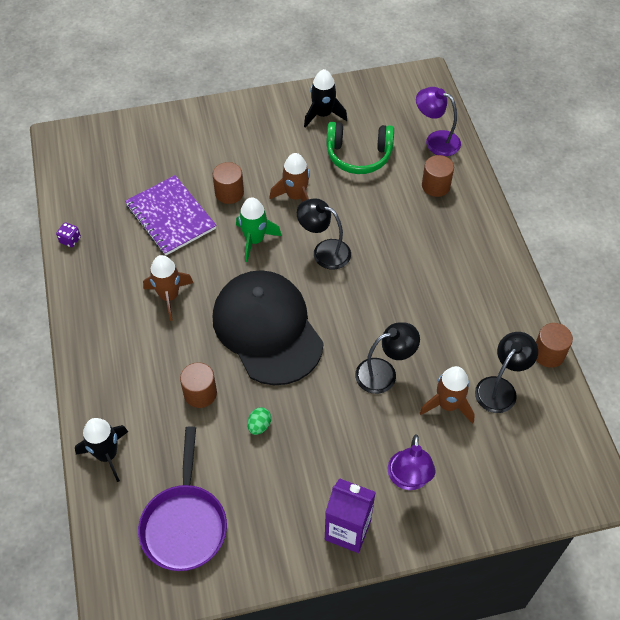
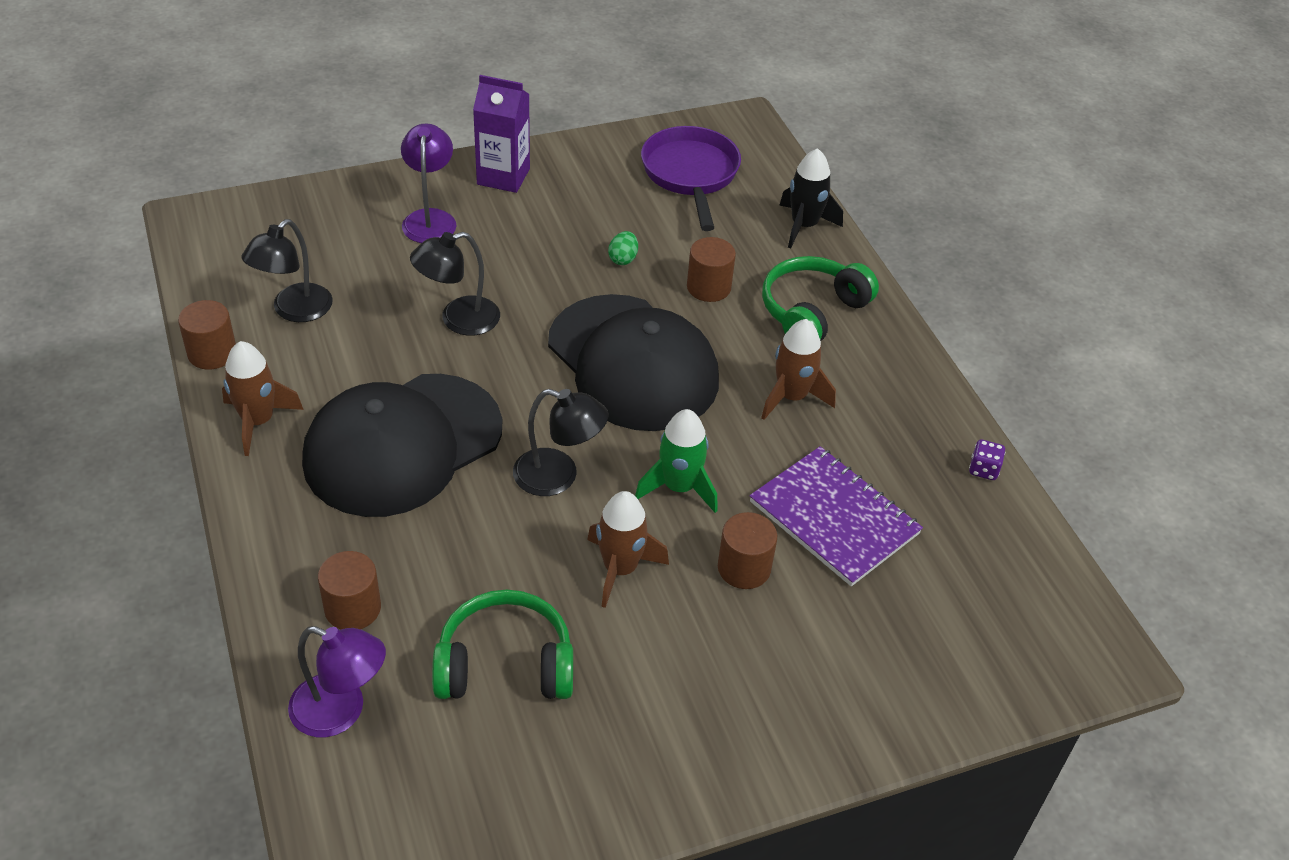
camera: 170 degrees right, 10 degrees down
(131, 366) = (812, 311): none -> green headphones
(323, 114) = (587, 759): black rocket -> none
(416, 277) = (402, 445): none -> black cap
(448, 405) = (371, 290): brown rocket -> brown rocket (258, 421)

